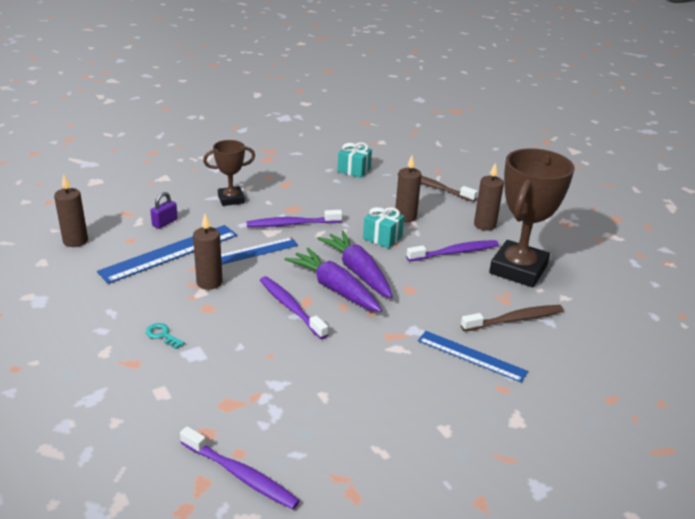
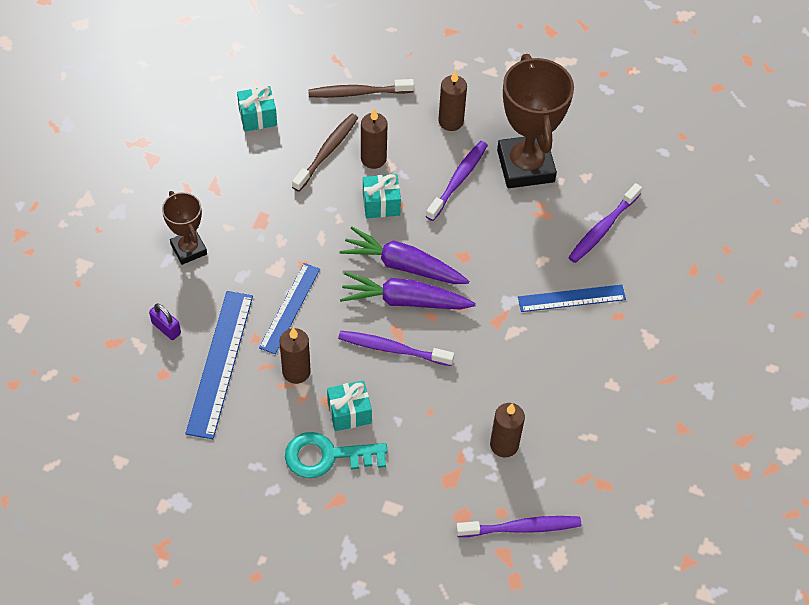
camera: 40 degrees left, 25 degrees up
(75, 241) = (114, 414): brown candle -> brown candle (504, 445)
(162, 335) = (327, 456): turquoise key -> turquoise key, size x2.13
(165, 223) = (166, 328): purple padlock -> purple padlock turned 45 degrees counterclockwise
(212, 322) = (349, 413): none -> turquoise gift
(231, 199) = (189, 249): brown trophy -> brown trophy turned 60 degrees counterclockwise
(292, 224) = (284, 244): purple toothbrush -> purple toothbrush (603, 228)
(514, 320) = (570, 233): brown toothbrush -> brown toothbrush (327, 152)

